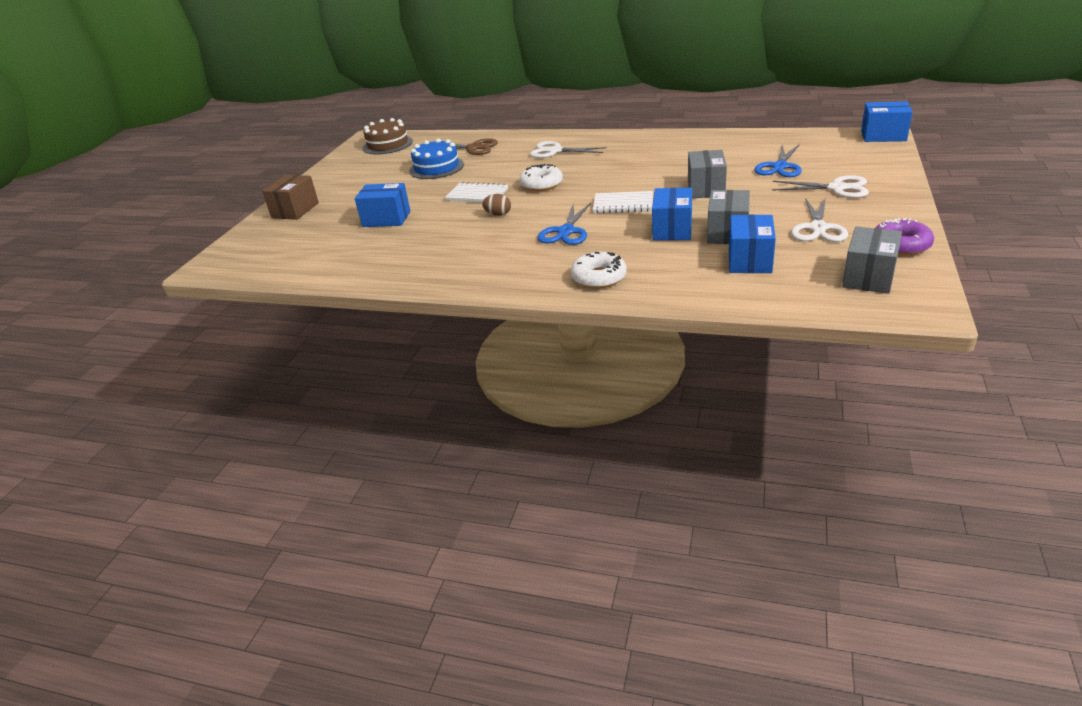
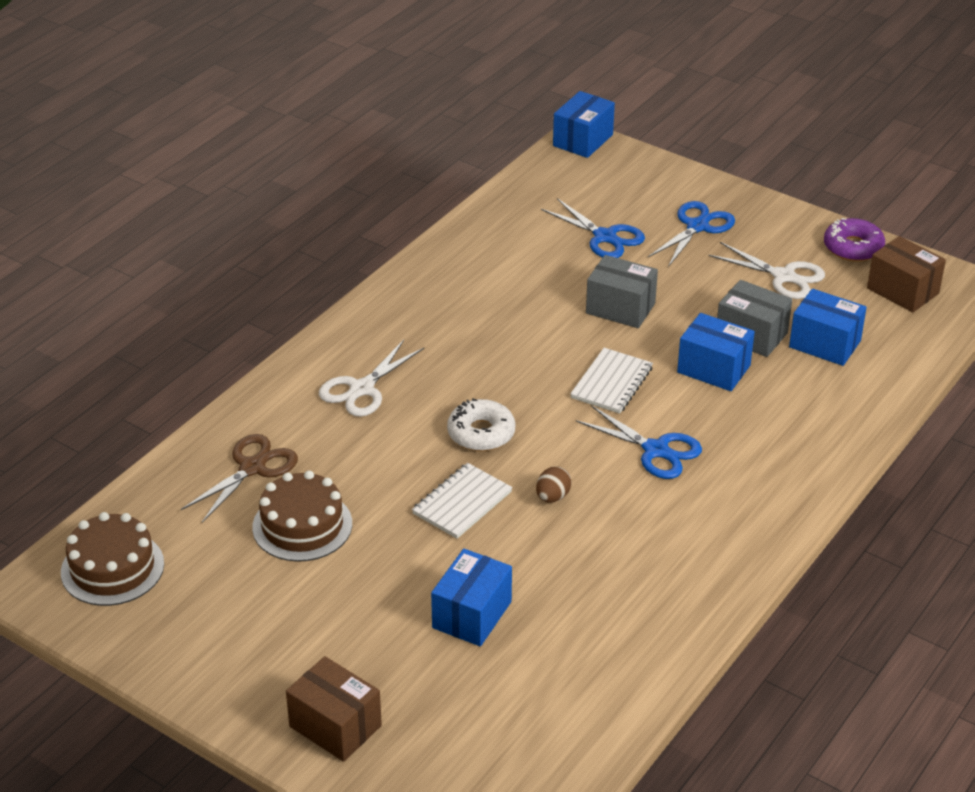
camera: 75 degrees left, 5 degrees up
(436, 168) = (302, 525): blue cake -> brown cake
(599, 277) = (796, 457): white donut -> none
(837, 188) = (697, 226): white scissors -> blue scissors
(868, 277) = (902, 291): grey box -> brown box

